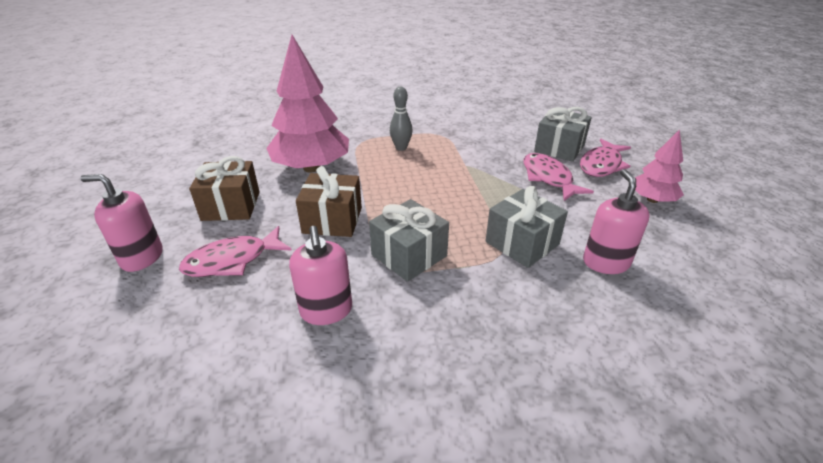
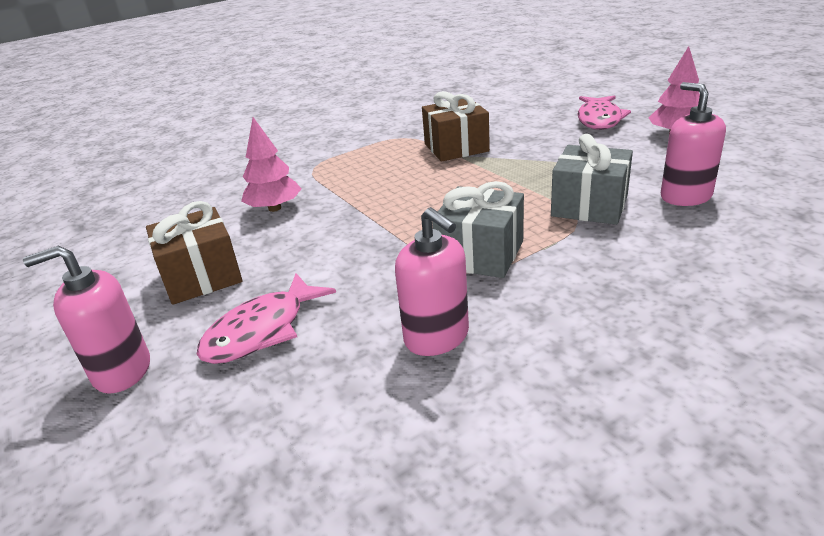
camera: 20 degrees left, 5 degrees down
(312, 168) = (274, 208): pink tree -> pink tree, size x0.54
(332, 220) = (354, 250): brown gift -> brown gift (456, 148)
(401, 148) = (368, 160): grey bowling pin -> none
(548, 178) = (558, 144): pink fish -> none
(559, 148) = (543, 116): grey gift -> none

